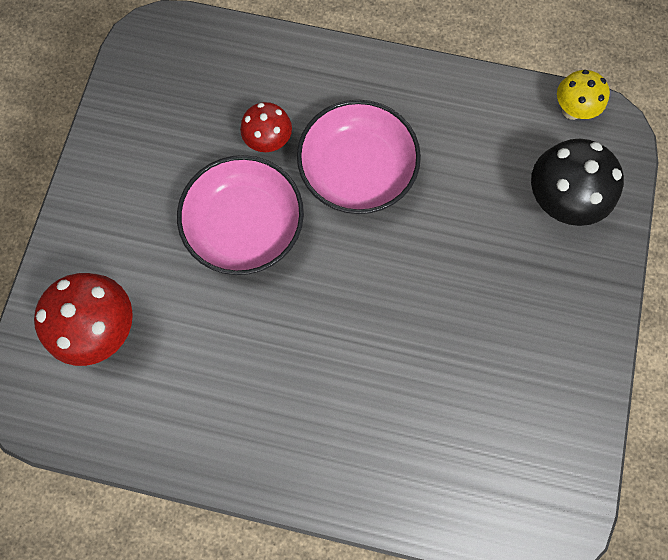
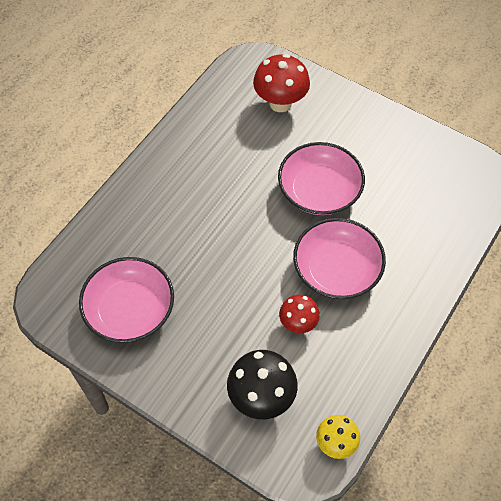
camera: 110 degrees right, 15 degrees down
(269, 142) = (377, 222): red mushroom -> red mushroom (298, 324)
(520, 404) = (130, 310): none -> pink bowl

